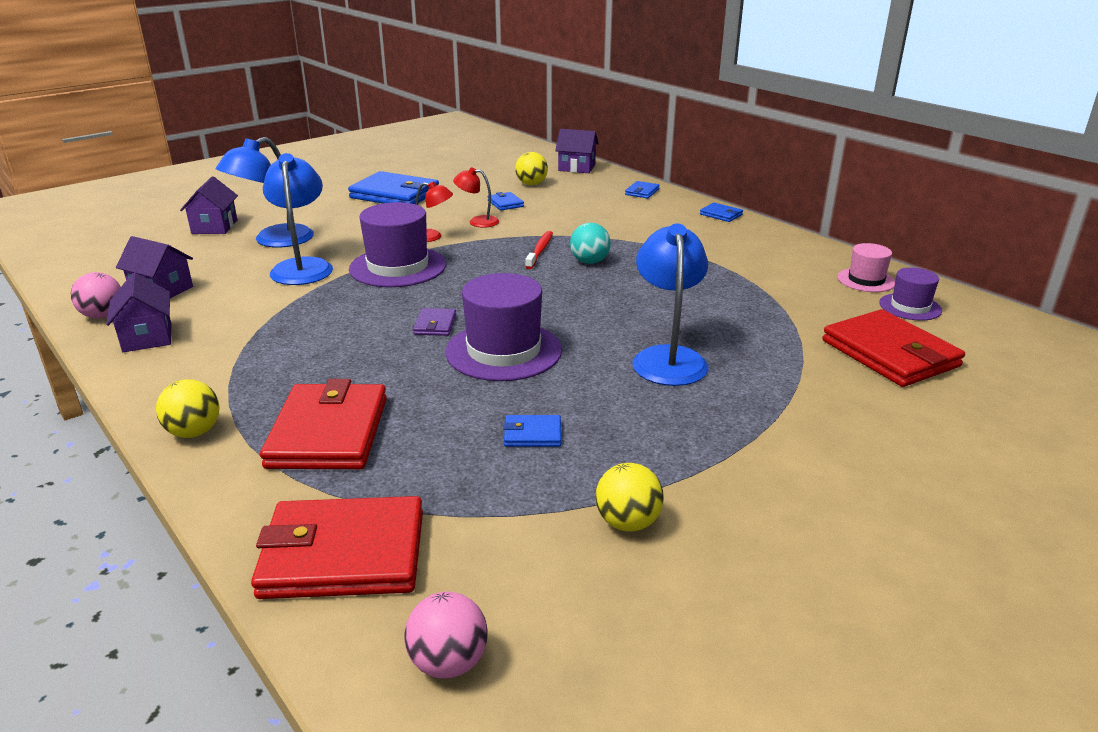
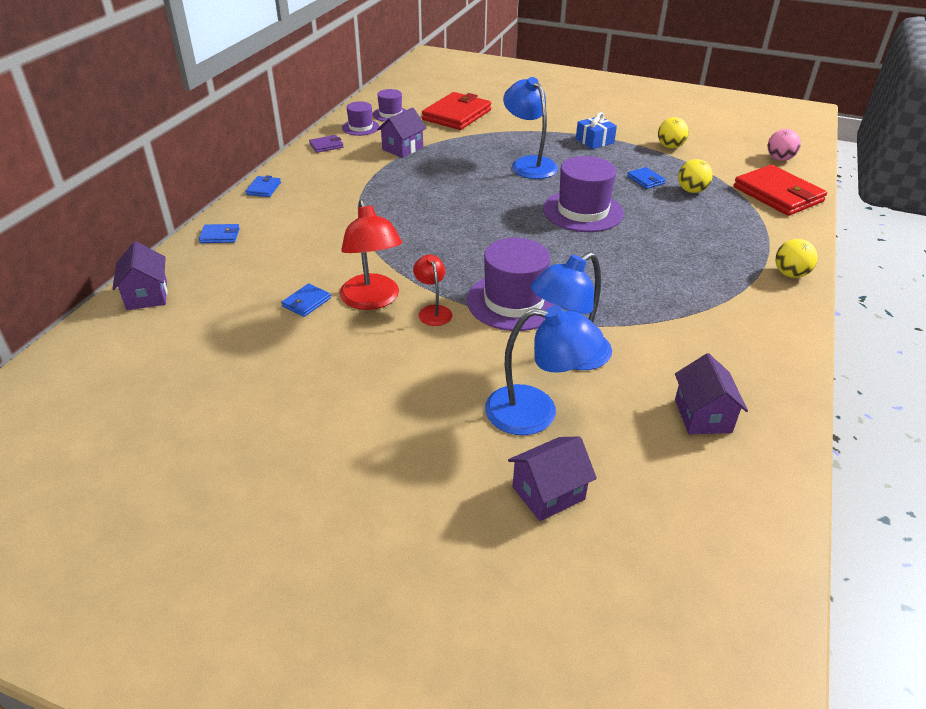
camera: 120 degrees left, 10 degrees up
(103, 316) = (775, 417): pink ball -> none
(147, 337) = (759, 365): purple house -> purple house (402, 148)
(328, 432) = (726, 232): red wallet -> none
(395, 194) = (327, 394): blue wallet -> none
(435, 325) = (582, 246): purple wallet -> purple wallet (326, 145)
(477, 221) = (372, 300): red lamp -> red lamp, size x1.81
(531, 184) = (229, 307): yellow ball -> yellow ball (691, 190)
(540, 250) = (414, 246): red toothbrush -> none
(589, 262) = (417, 219): turquoise ball -> none
(668, 358) = (529, 164): blue lamp -> blue lamp turned 90 degrees clockwise
(710, 444) = (594, 141): none -> blue gift
(866, 280) = (360, 127): pink hat -> purple hat

